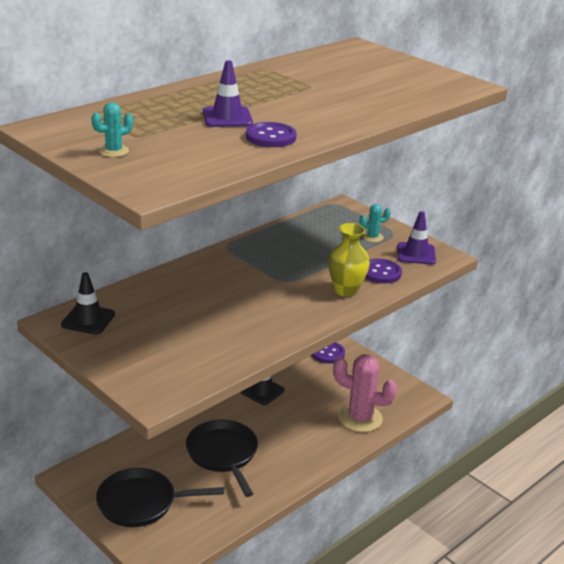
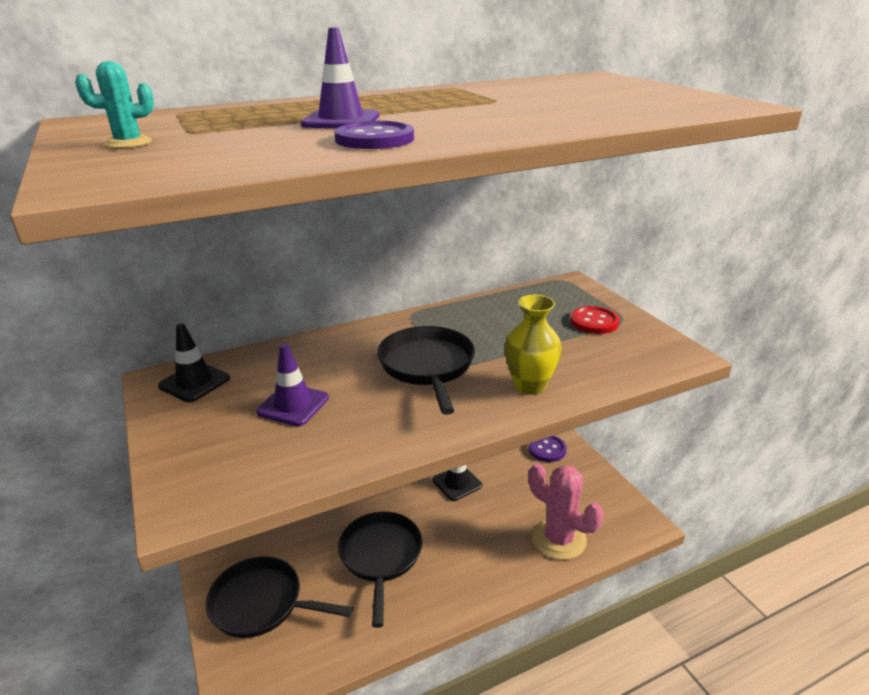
camera: 20 degrees right, 0 degrees up
(264, 285) = (427, 366): none -> black pan
(372, 237) = (594, 322): turquoise cactus -> red button
(381, 273) = (587, 367): purple button -> none
(416, 254) = (645, 348): purple traffic cone -> purple traffic cone (293, 405)

